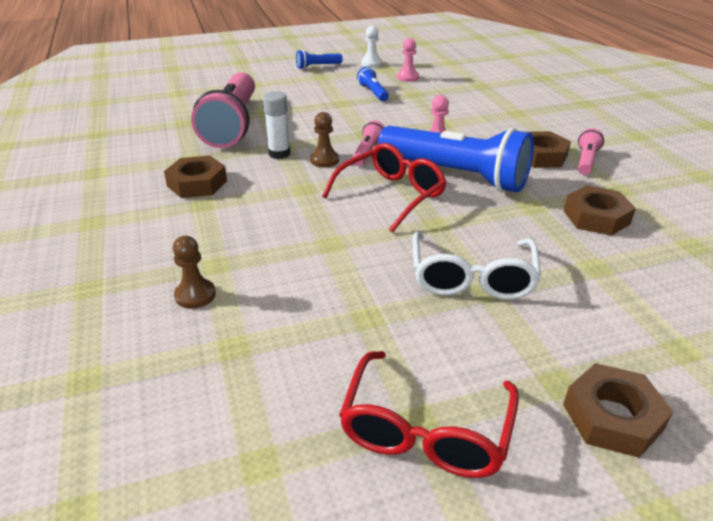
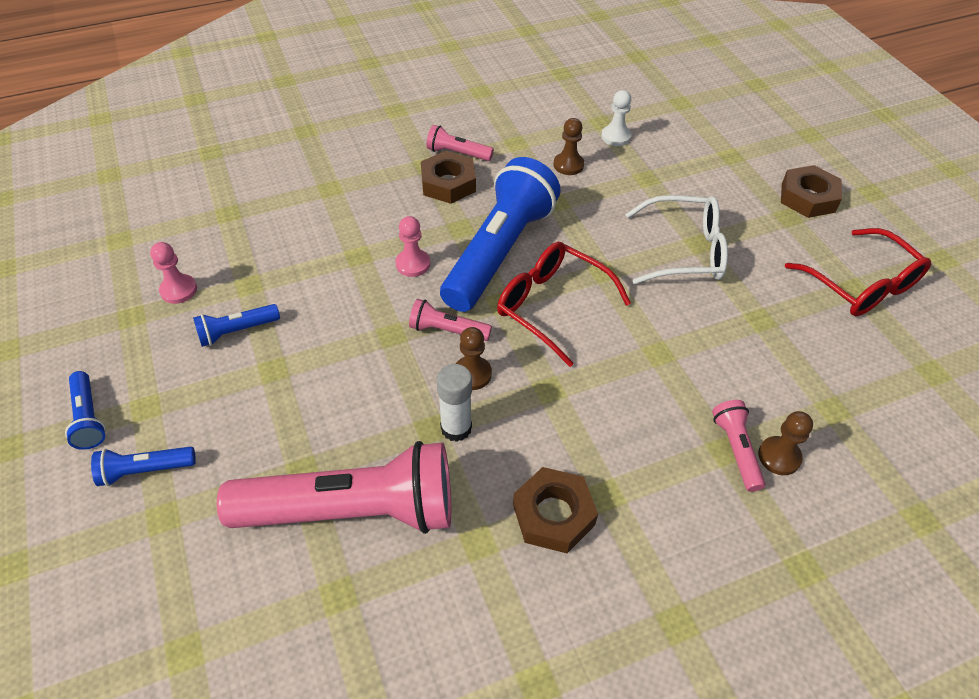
camera: 95 degrees left, 15 degrees up
(213, 271) = (736, 450): none -> pink flashlight
(280, 79) = (145, 470): none -> blue flashlight
(371, 63) = (96, 338): white pawn -> white pawn (615, 137)
(426, 429) = (861, 284): red glasses -> red glasses turned 45 degrees clockwise
(596, 217) = (568, 165): brown nut -> brown pawn

